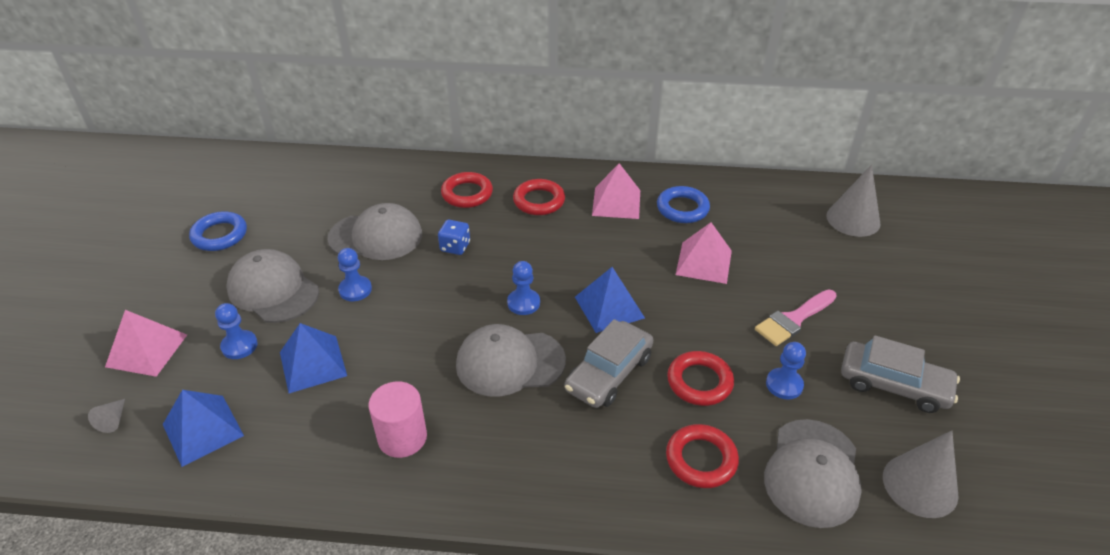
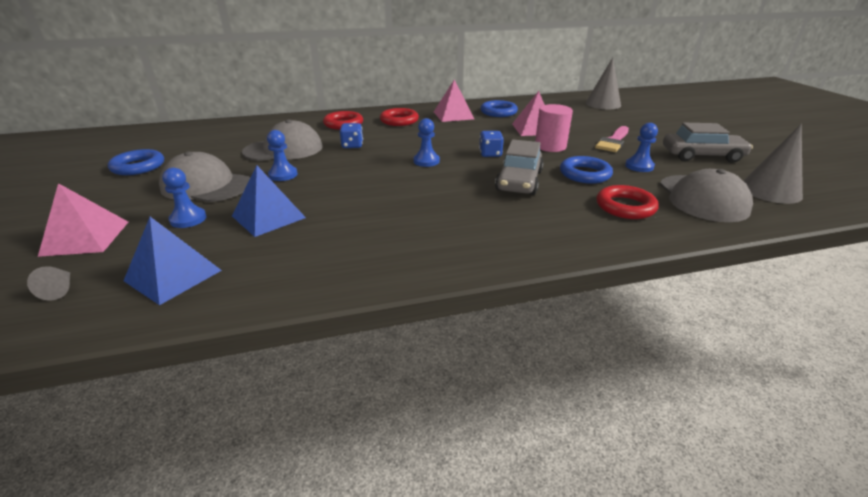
camera: 20 degrees left, 10 degrees down
(402, 437) = (382, 241): pink cylinder -> pink cylinder (550, 146)
(510, 363) = (440, 188): grey cap -> none
(609, 307) = (490, 154): blue pyramid -> blue dice
(699, 382) = (585, 174): red ring -> blue ring

